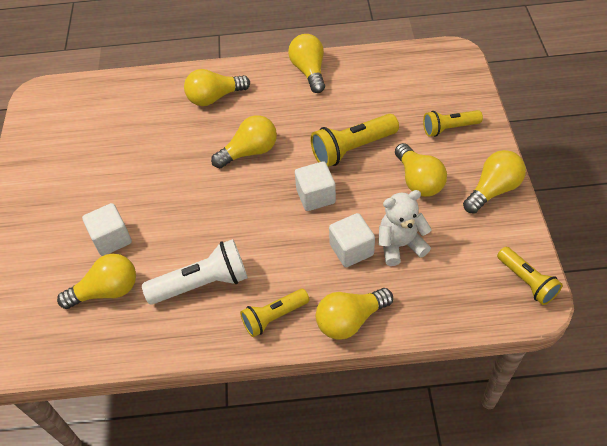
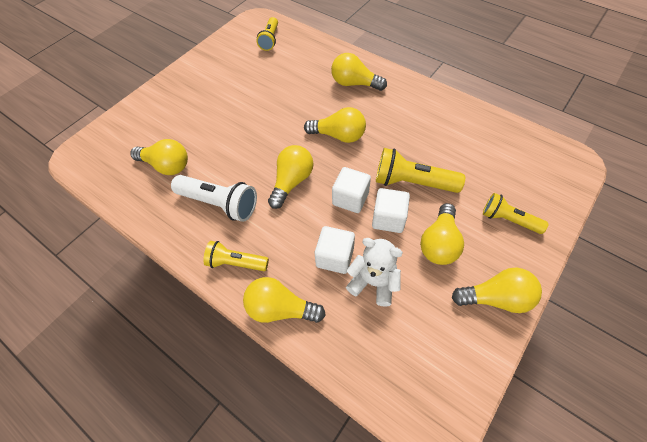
camera: 40 degrees right, 5 degrees up
(112, 239) = (202, 135): white cube -> white cube (388, 219)
(309, 71) = (438, 104): yellow light bulb -> yellow light bulb (292, 182)
(526, 281) = (446, 400): yellow flashlight -> yellow flashlight (270, 40)

